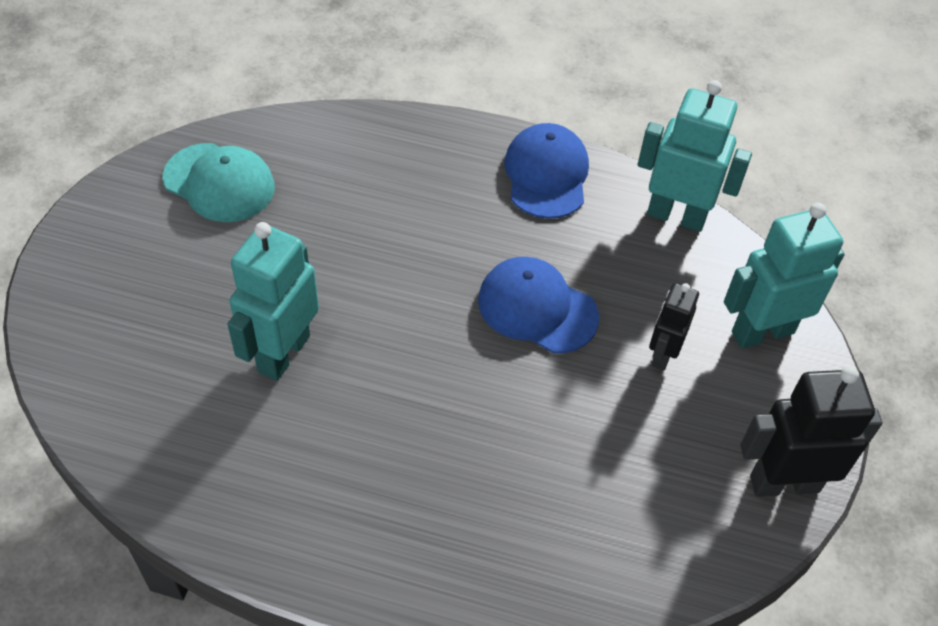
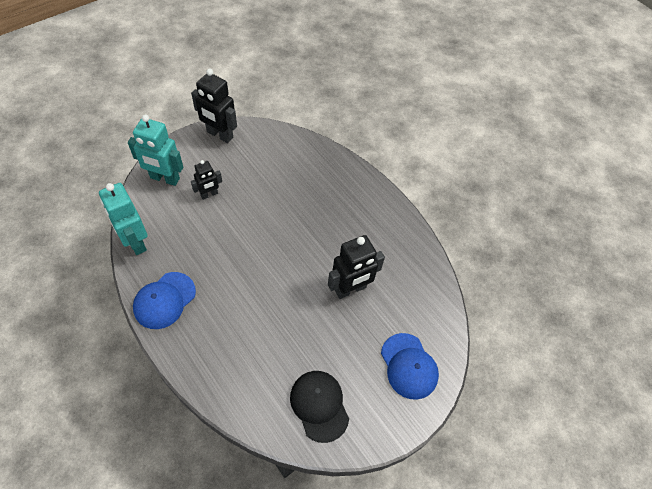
camera: 145 degrees left, 5 degrees up
(219, 183) = (319, 405): turquoise cap -> black cap
(283, 353) = (350, 289): turquoise robot -> black robot
(537, 308) = (235, 241): blue cap -> blue cap (409, 366)

